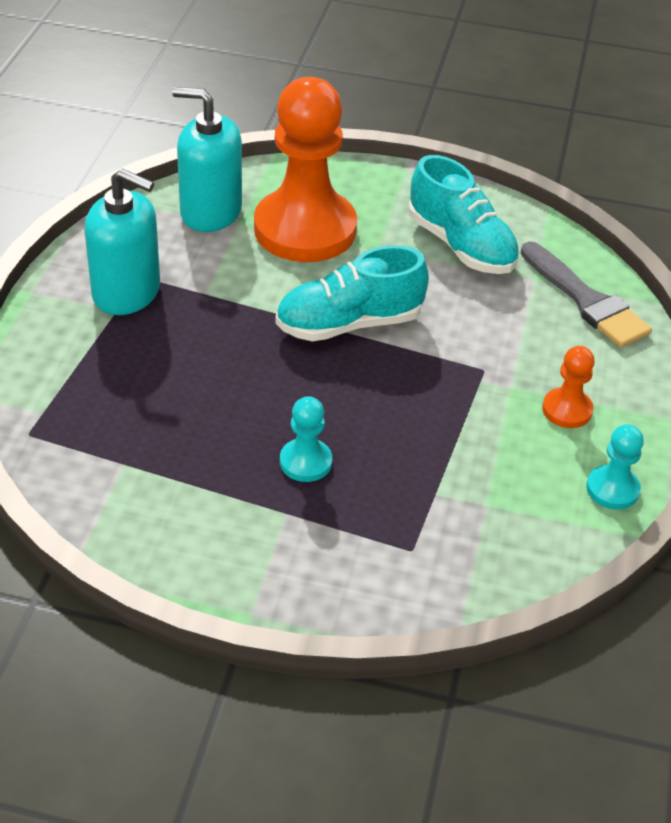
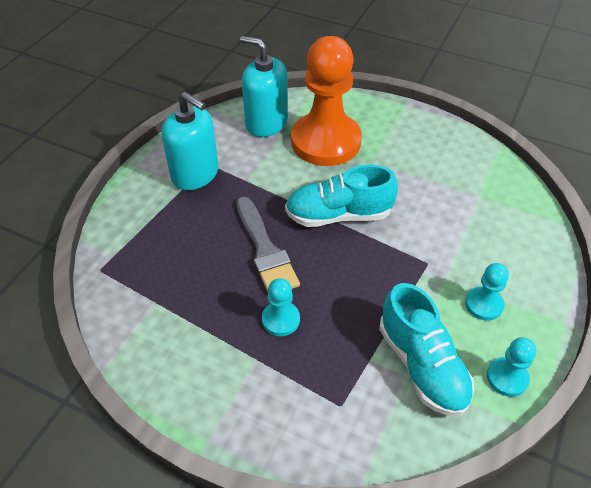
camera: 15 degrees right, 5 degrees up
(461, 246) = (431, 165): turquoise shoe -> turquoise shoe (422, 365)
(567, 410) = (483, 304): orange pawn -> turquoise pawn
(586, 300) = (515, 217): grey brush -> grey brush (265, 250)

